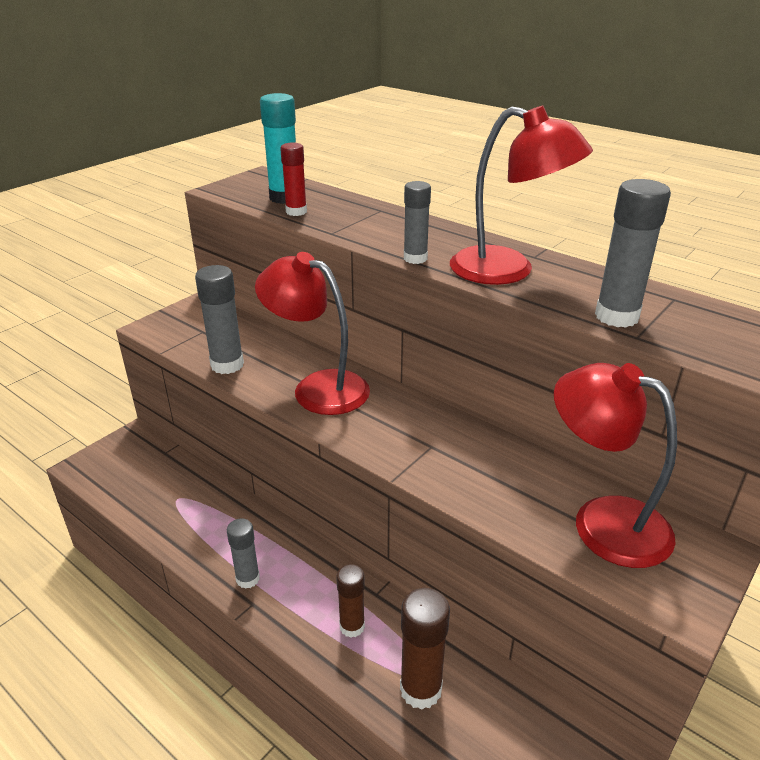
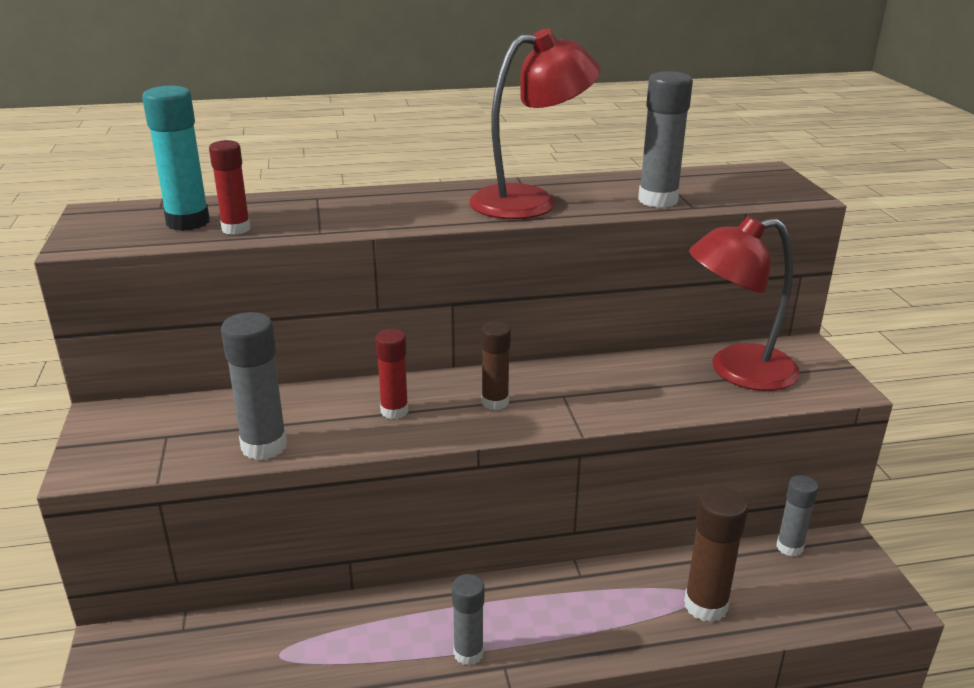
camera: 50 degrees left, 5 degrees down
(318, 388) = (394, 411): red lamp -> red glue stick
(352, 626) = (602, 611): brown glue stick -> brown glue stick (495, 402)
(415, 258) = (444, 221): grey glue stick -> grey glue stick (789, 547)

